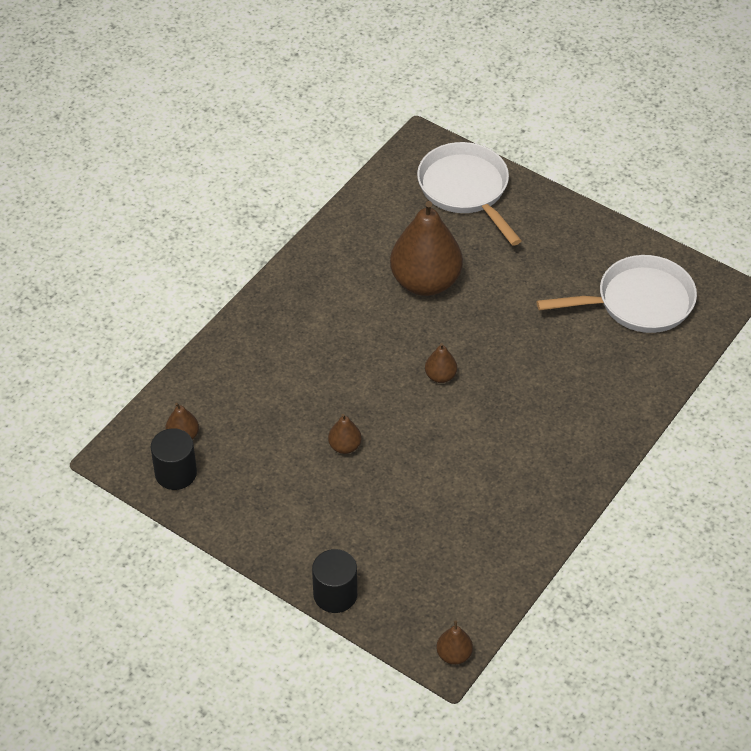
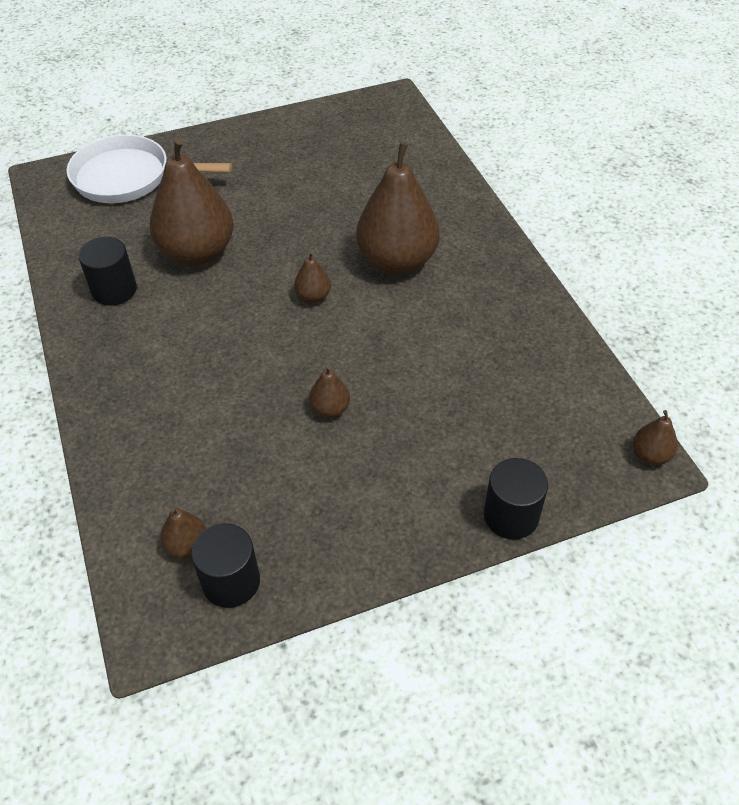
camera: 55 degrees left, 0 degrees up
(349, 261) = (114, 290): none -> black cylinder
(522, 406) = (397, 261): none -> brown pear
(638, 302) = (355, 144): white pan -> none

